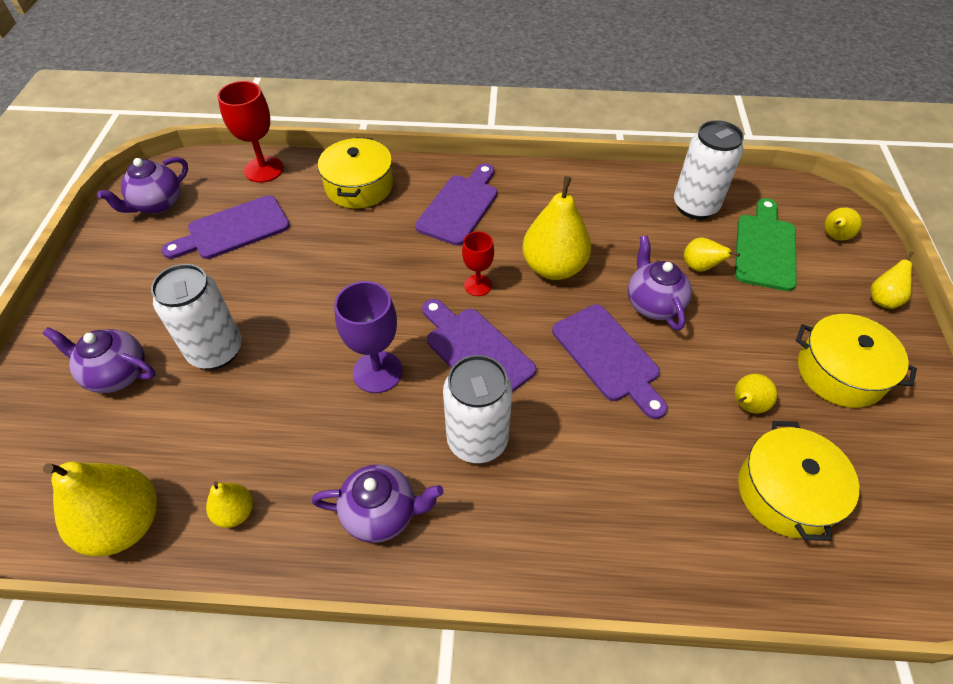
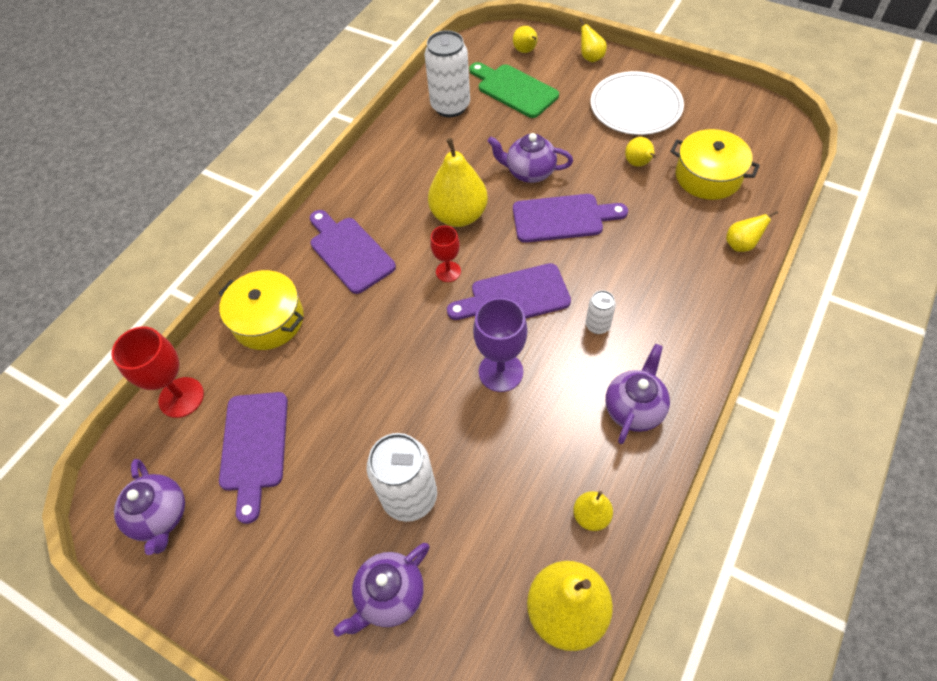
camera: 60 degrees left, 5 degrees up
(477, 440) = (597, 325): white can -> white can, size x0.50
(699, 267) = (510, 131): yellow pear -> yellow pear (741, 245)
(840, 372) = (635, 107): yellow pot -> white plate

